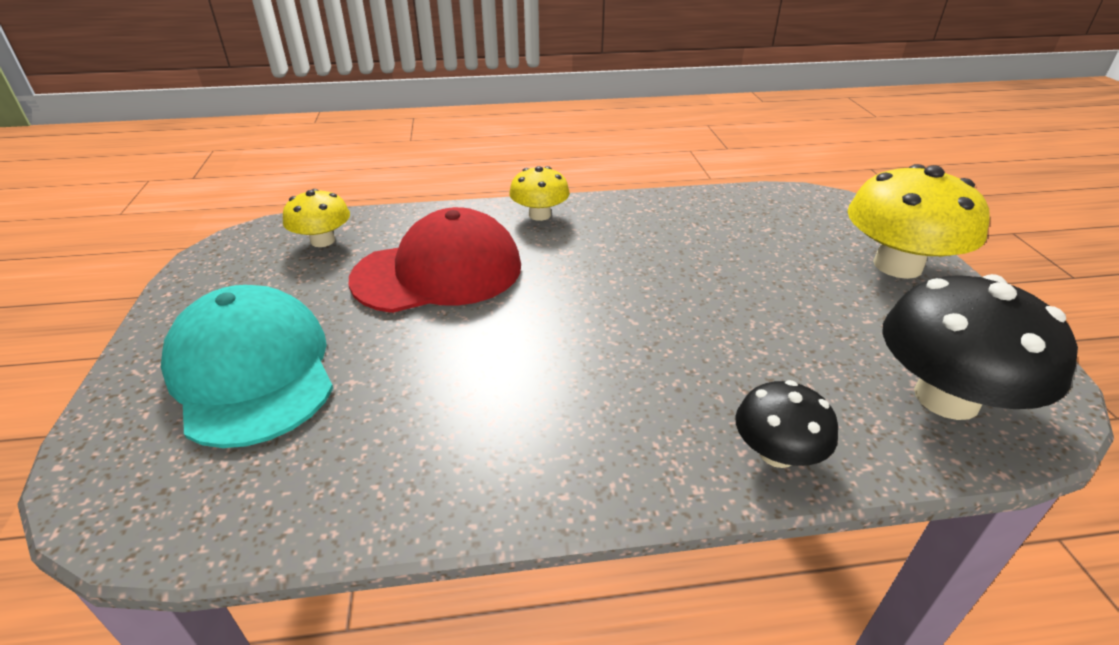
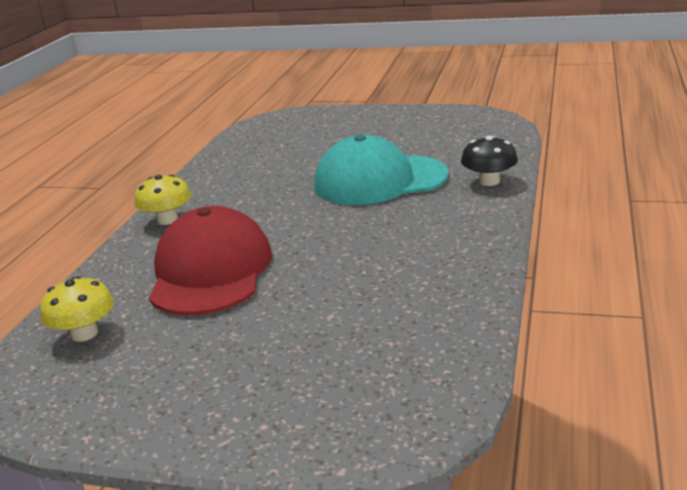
camera: 65 degrees left, 10 degrees down
(252, 371) = (280, 366): turquoise cap -> turquoise cap (380, 180)
(897, 265) = (358, 119): yellow mushroom -> none
(946, 398) = (474, 135): black mushroom -> none

